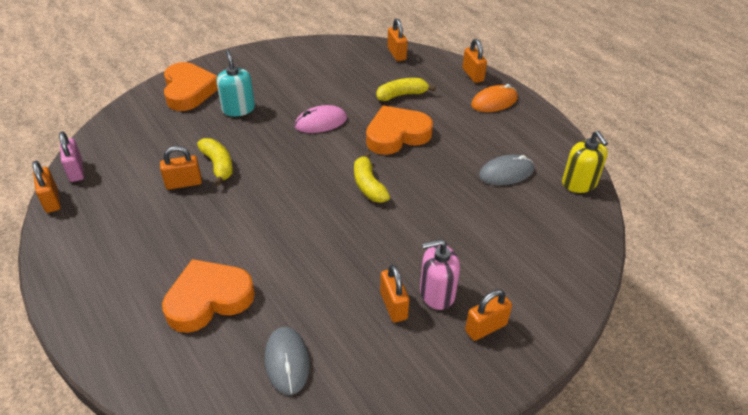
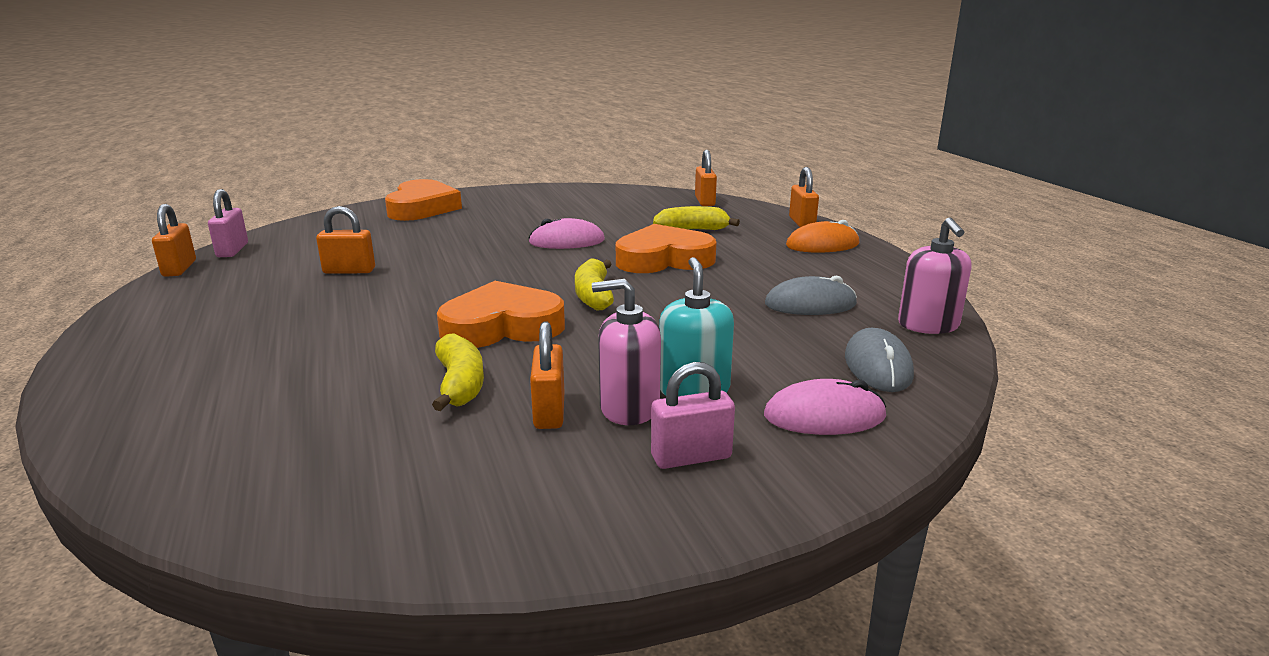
camera: 15 degrees right, 20 degrees down
(208, 299) = (282, 370): orange heart -> orange heart (502, 326)
(218, 165) = (405, 261): yellow banana -> yellow banana (460, 384)
(238, 109) = (470, 224): turquoise soap dispenser -> turquoise soap dispenser (694, 389)
(287, 361) = (334, 448): grey mouse -> grey mouse (877, 366)
(486, 328) = (691, 457): orange padlock -> pink padlock
(544, 280) = (824, 416): none -> pink mouse
(579, 183) = (928, 325): yellow soap dispenser -> pink soap dispenser

